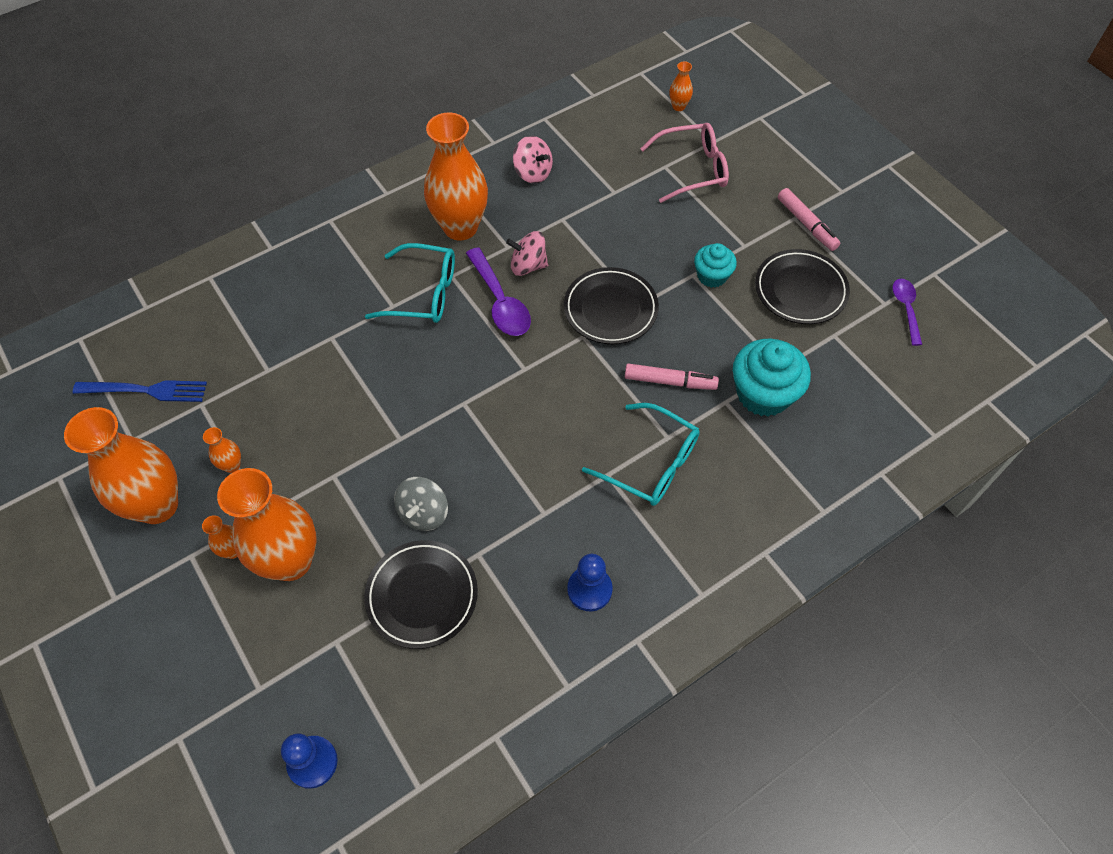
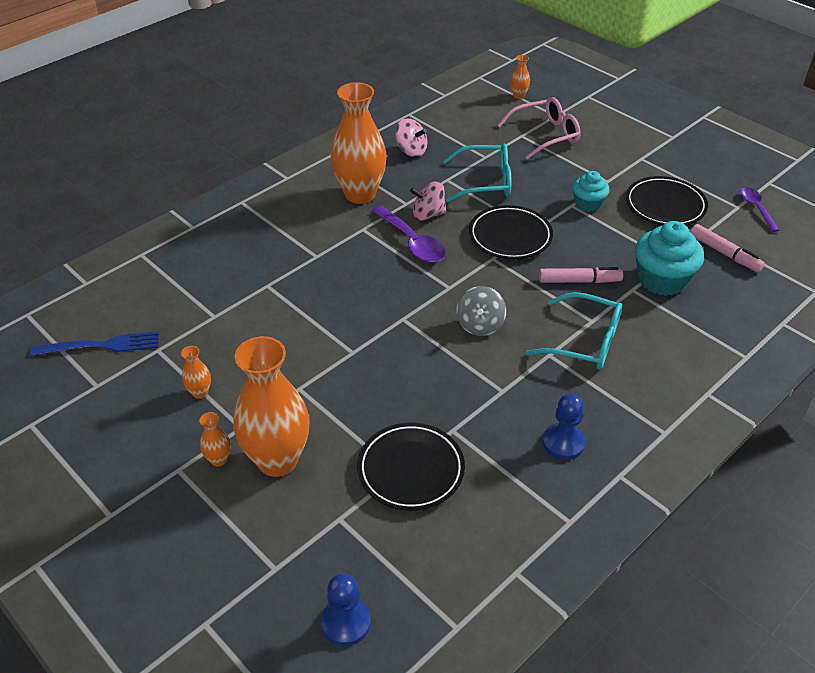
camera: 10 degrees left, 15 degrees down
(157, 505) = (135, 434): orange vase -> none
(423, 293) = (341, 244): turquoise glasses -> turquoise glasses (486, 182)
(423, 513) = (392, 405): grey spinning top -> grey spinning top (480, 325)
(806, 224) = (653, 161): pink marker -> pink marker (724, 253)

